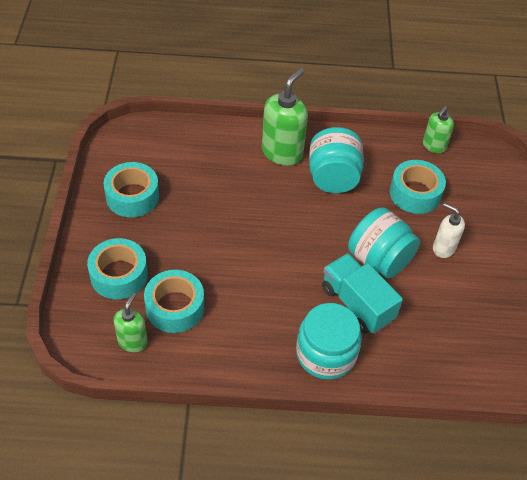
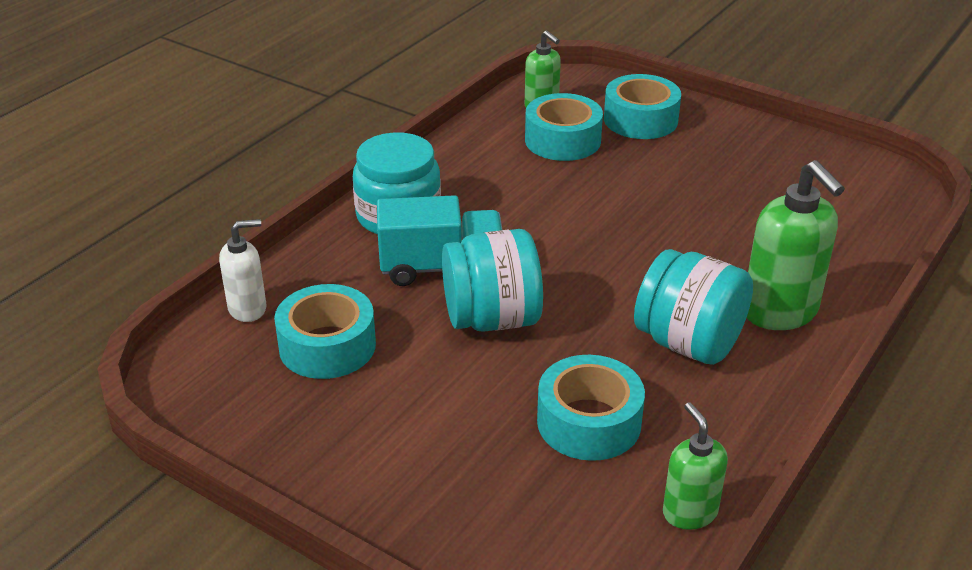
camera: 125 degrees right, 15 degrees down
(132, 196) = (766, 159): turquoise tape -> turquoise tape (327, 346)
(443, 248) = (453, 396): white soap dispenser -> white soap dispenser (248, 309)

